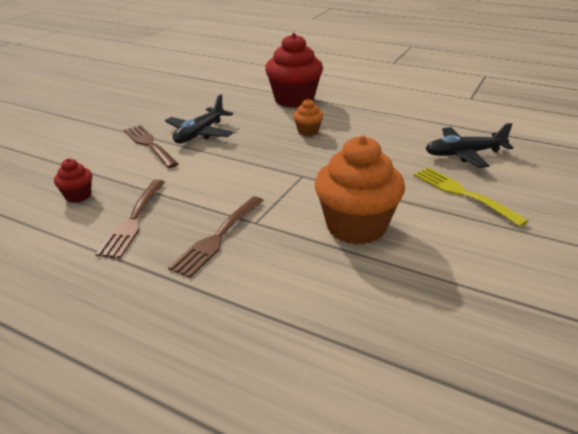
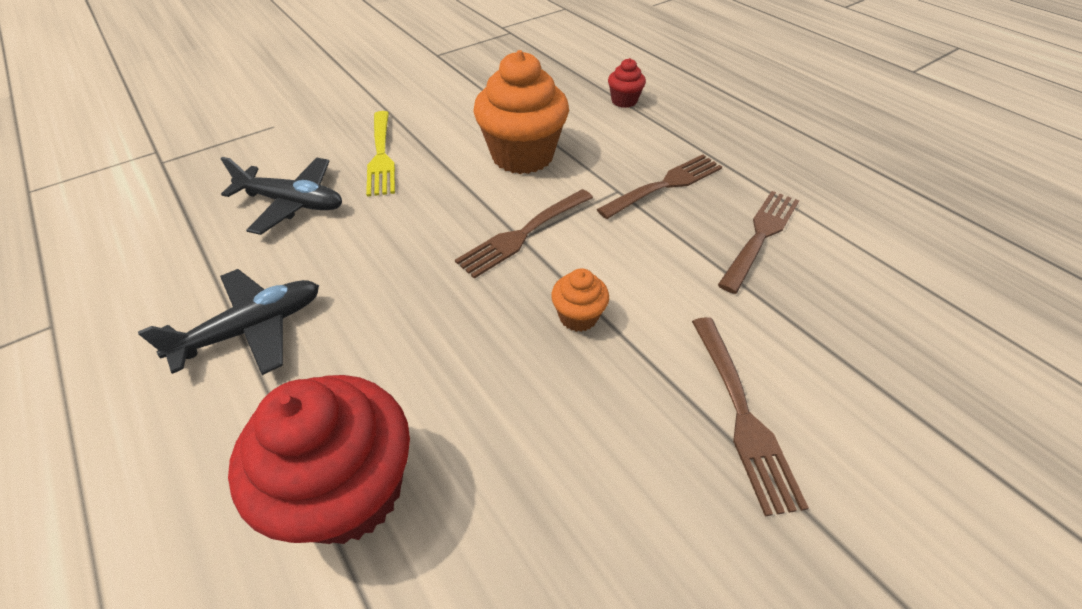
camera: 155 degrees left, 15 degrees up
(78, 196) = (850, 306): red cupcake -> red cupcake (624, 101)
(200, 133) = (631, 417): black plane -> black plane (253, 329)
(303, 178) = (524, 233): none -> brown fork
(308, 131) = (432, 337): orange cupcake -> orange cupcake (578, 316)

